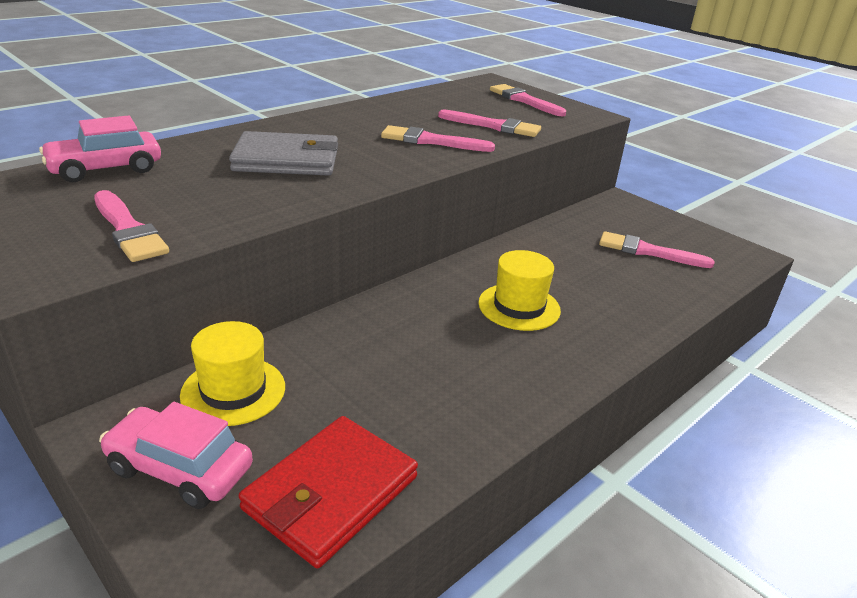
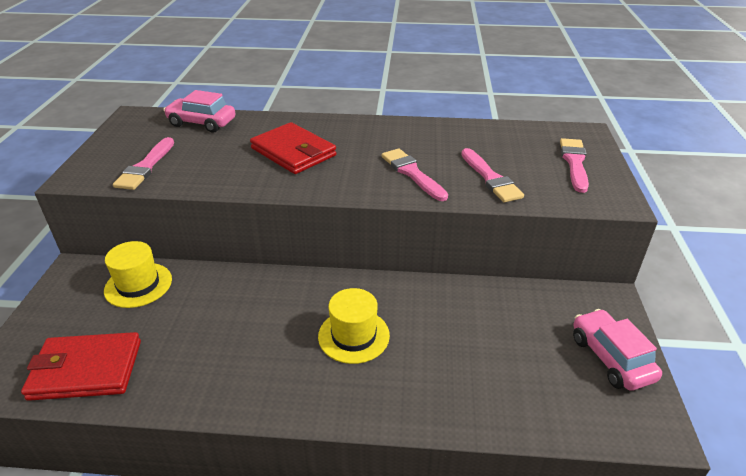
camera: 50 degrees right, 5 degrees up
(179, 469) = (65, 310): pink car -> pink car (611, 358)
(287, 160) = (293, 152): grey wallet -> red wallet
(648, 251) = (544, 359): pink brush -> none

